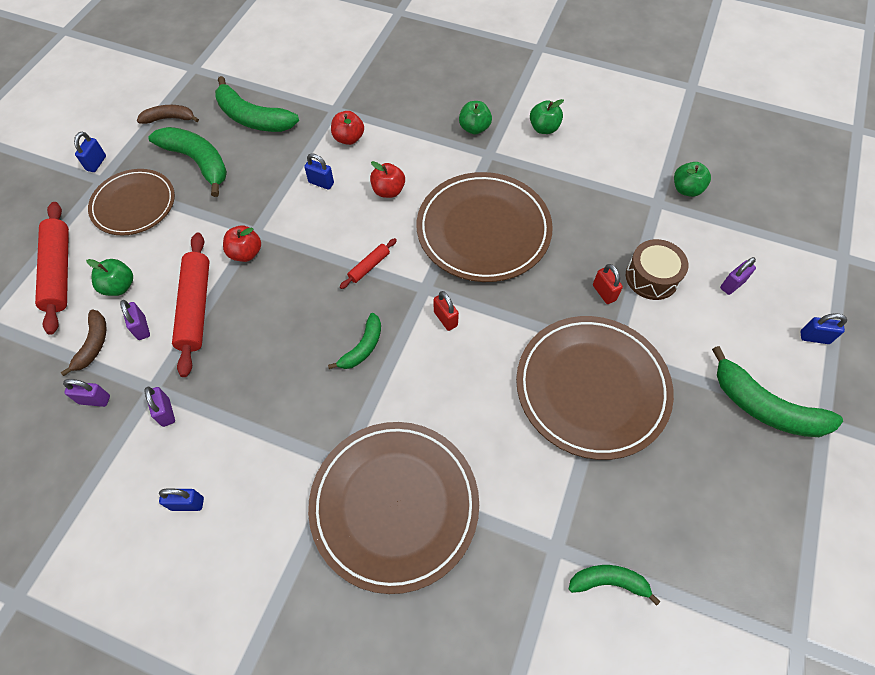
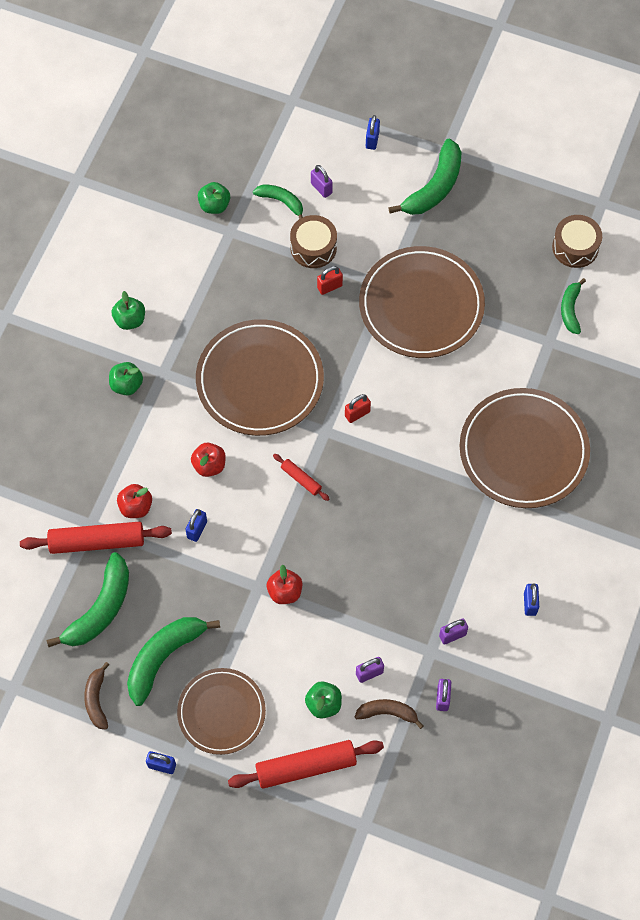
camera: 90 degrees left, 5 degrees up
(196, 307) = (346, 628): red rolling pin -> red rolling pin (97, 541)
(363, 347) = (387, 480): green banana -> green banana (281, 201)
(712, 595) = (575, 247): none -> brown drum

